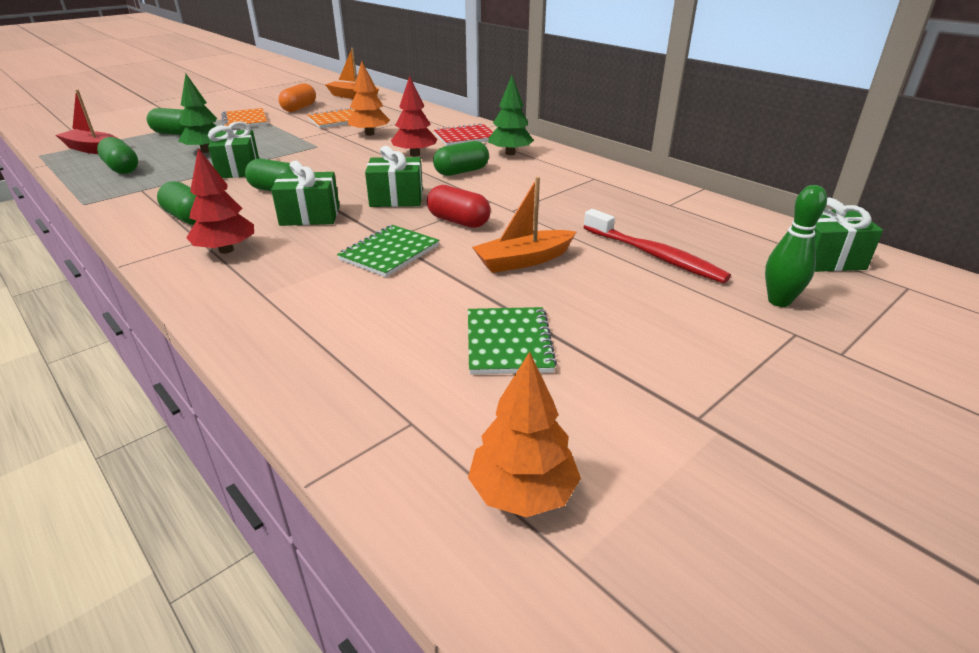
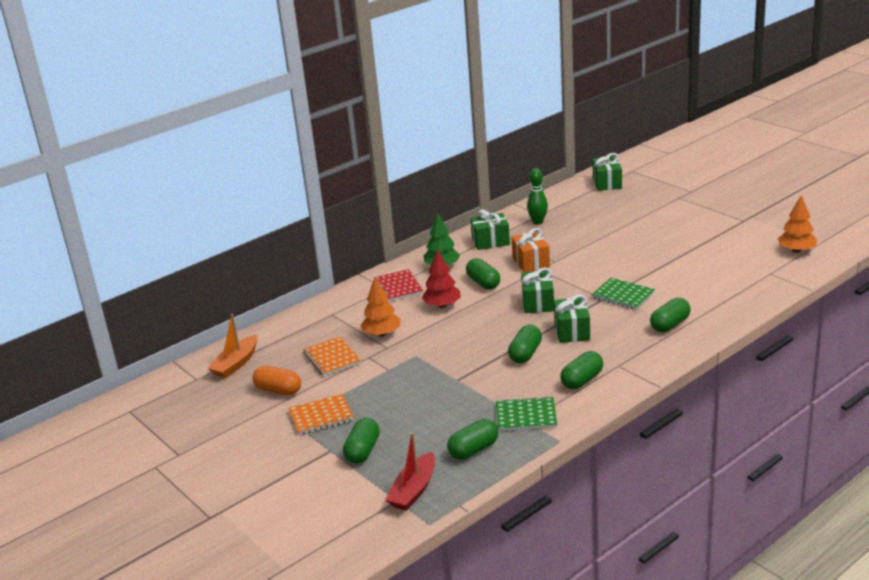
camera: 85 degrees left, 5 degrees down
(206, 151) = (424, 414): green tree -> none
(226, 250) = (630, 352): red tree -> none
(238, 169) = (476, 383): green gift -> green gift (490, 241)
(276, 285) = (670, 325): none -> green capsule
(458, 221) = (574, 277): red capsule -> none
(509, 343) = (706, 256): green notebook -> green notebook (526, 416)
(511, 196) = (531, 262): none -> orange gift
(523, 260) = (624, 256): orange boat -> none
(654, 255) = (611, 222): red toothbrush -> none
(779, 301) = (652, 198): green bowling pin -> green bowling pin (538, 222)

